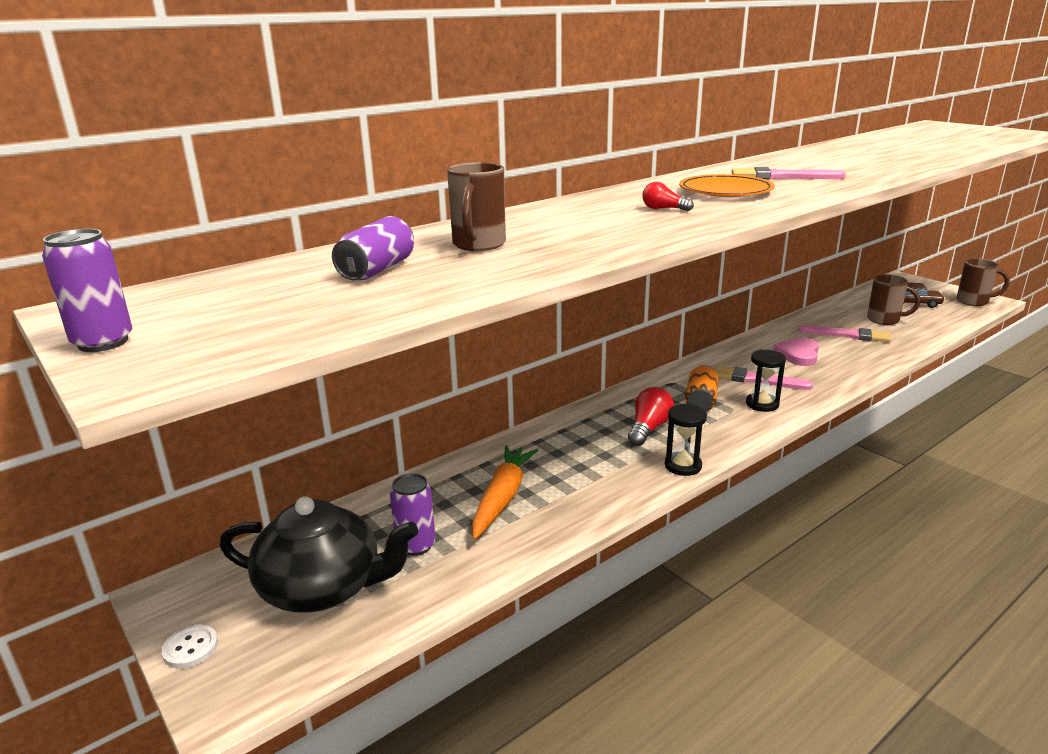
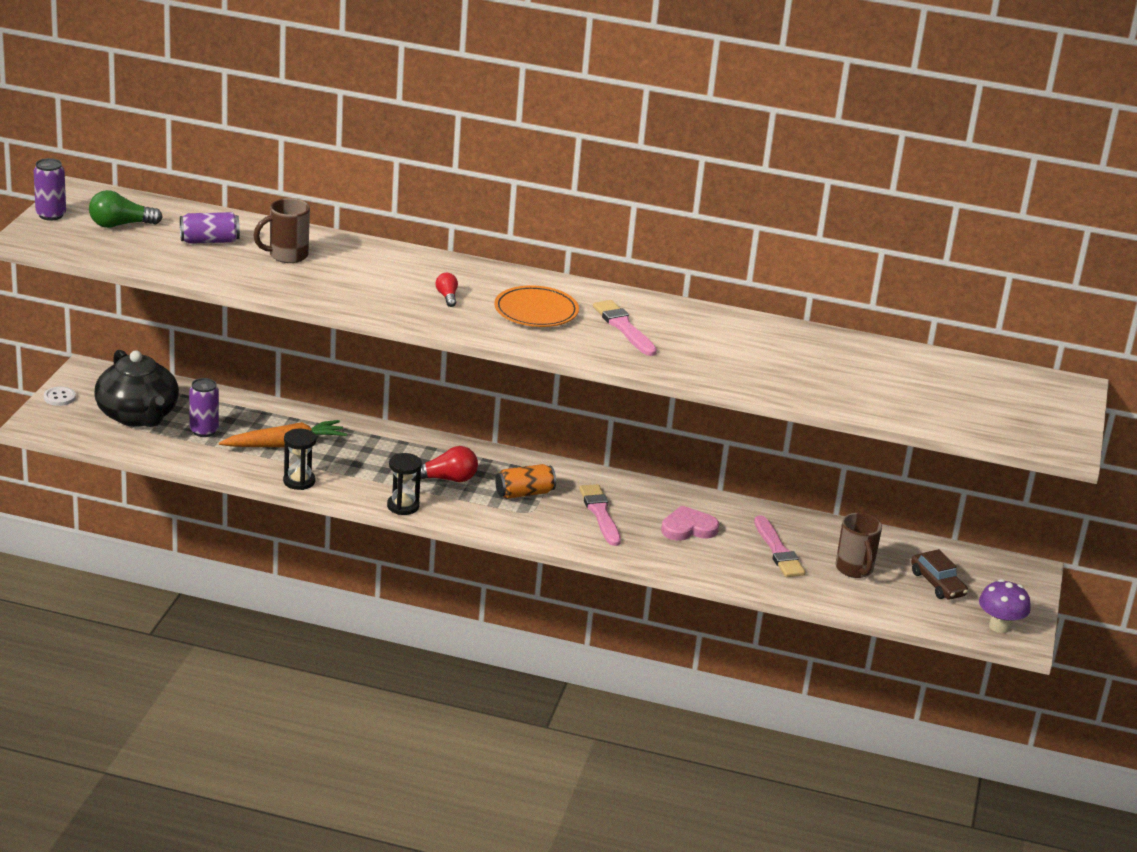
camera: 50 degrees right, 5 degrees up
(235, 305) = (120, 225): none -> green light bulb
(762, 404) = (551, 524): black hourglass -> black hourglass (299, 481)
(973, 301) = (999, 626): brown mug -> purple mushroom

